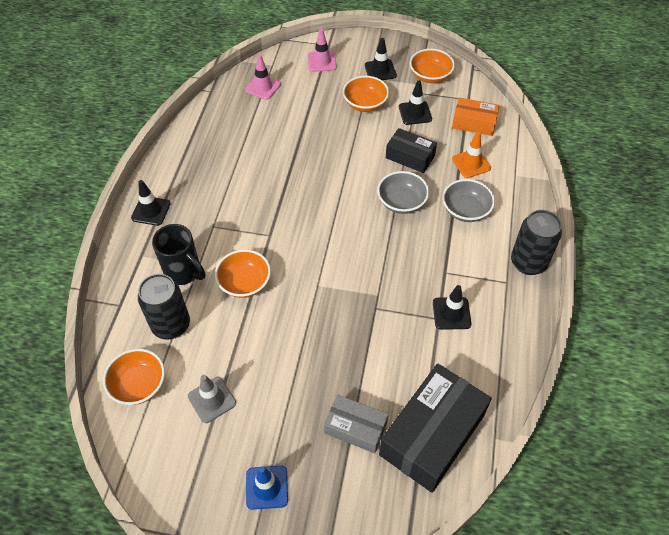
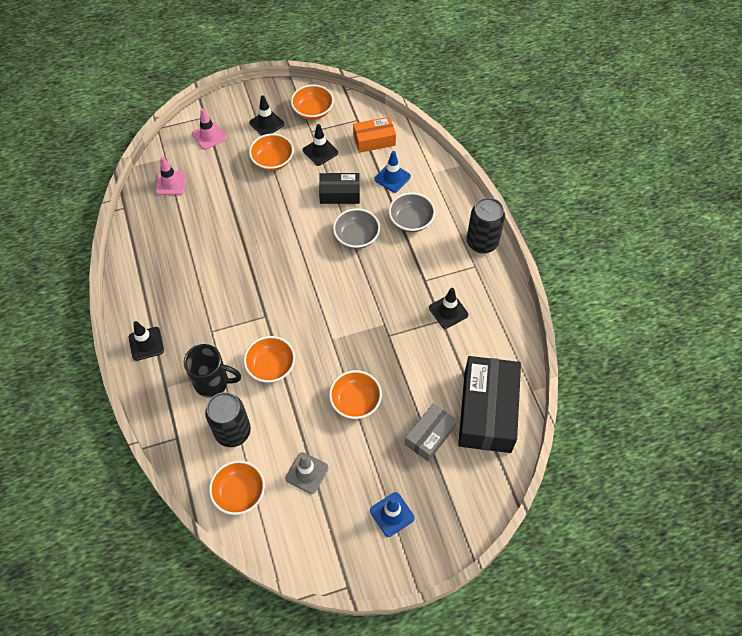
camera: 30 degrees left, 5 degrees up
(302, 355) = (355, 401): none -> orange bowl
(355, 428) = (430, 436): grey box -> grey box turned 45 degrees counterclockwise
(471, 163) = (392, 178): orange traffic cone -> blue traffic cone

